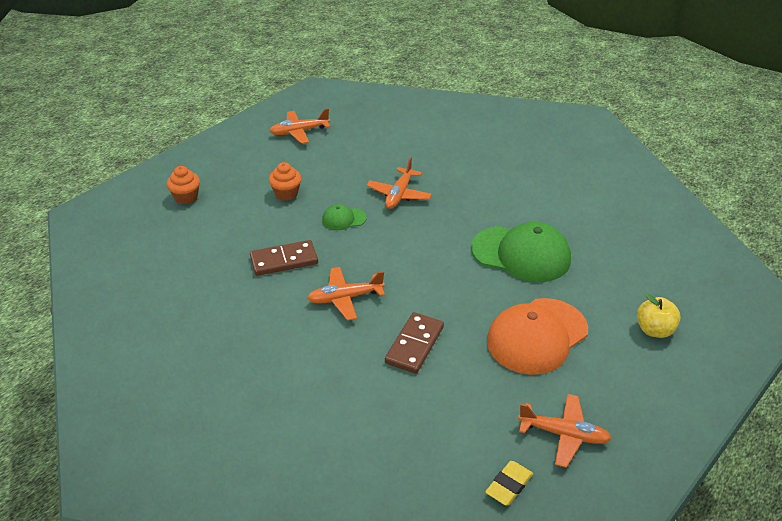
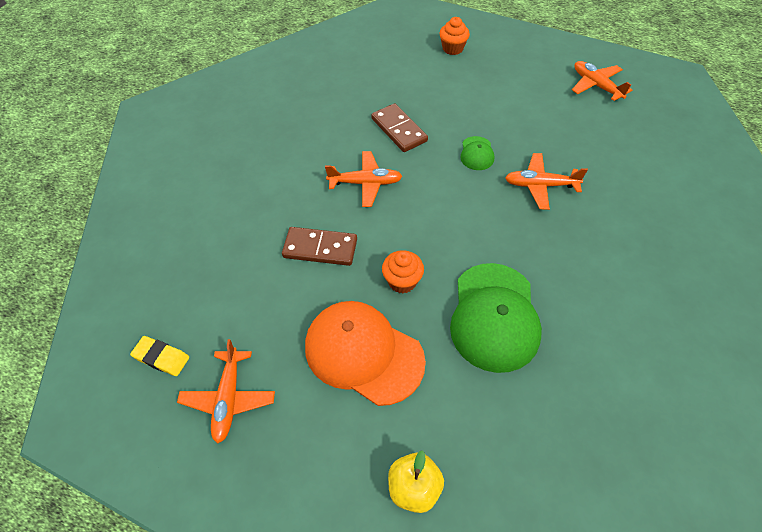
camera: 75 degrees right, 15 degrees up
(286, 194) = (492, 105): orange cupcake -> orange cupcake (402, 281)
(344, 219) = (477, 153): green cap -> green cap turned 150 degrees counterclockwise
(345, 298) = (365, 183): orange plane -> orange plane turned 120 degrees clockwise

